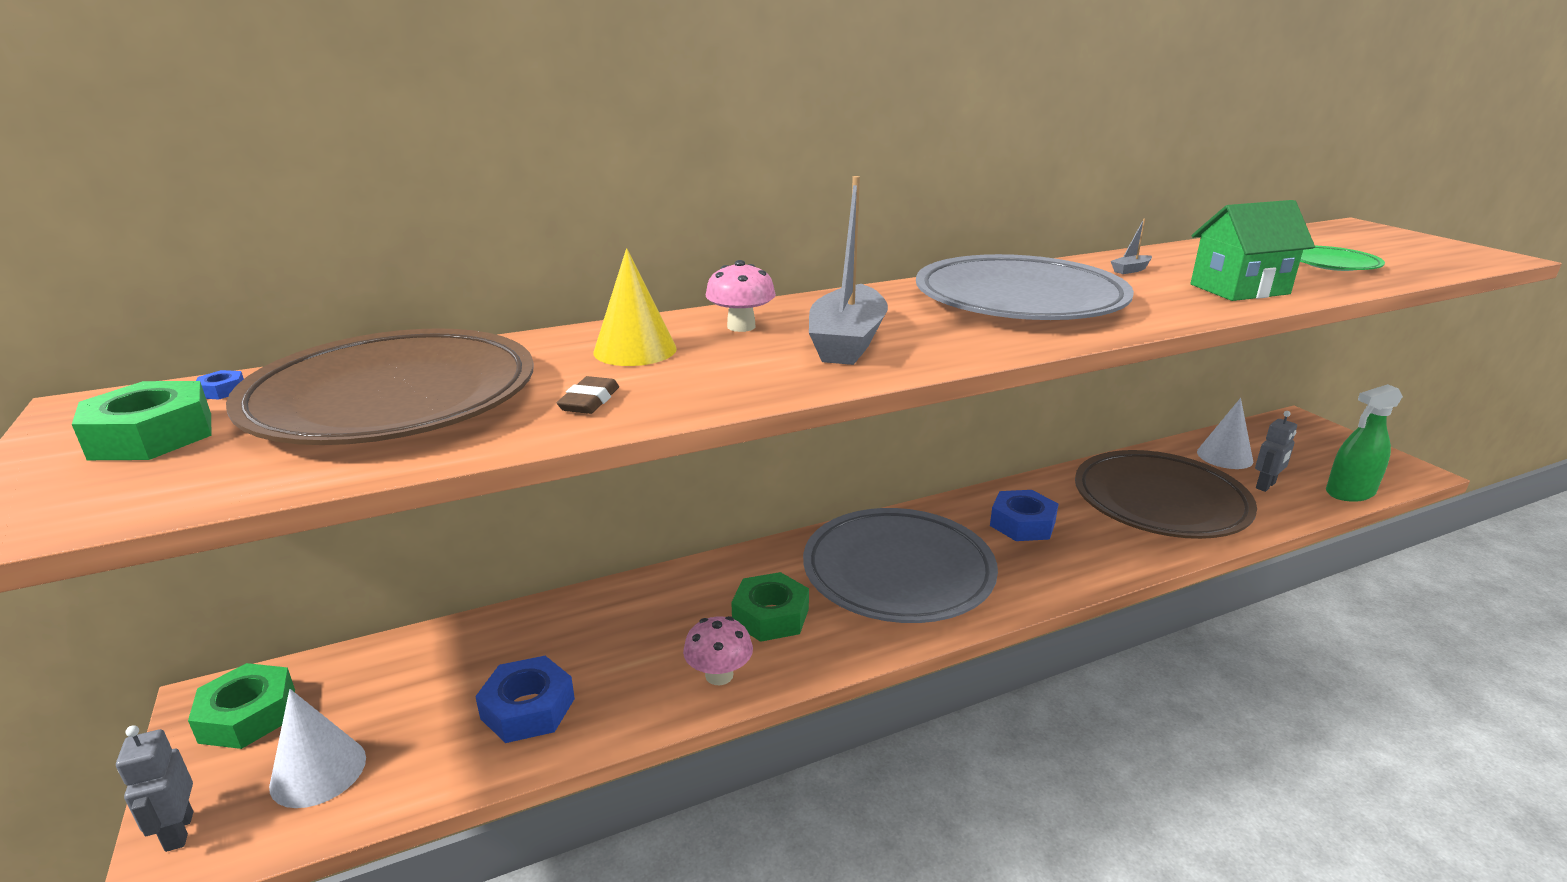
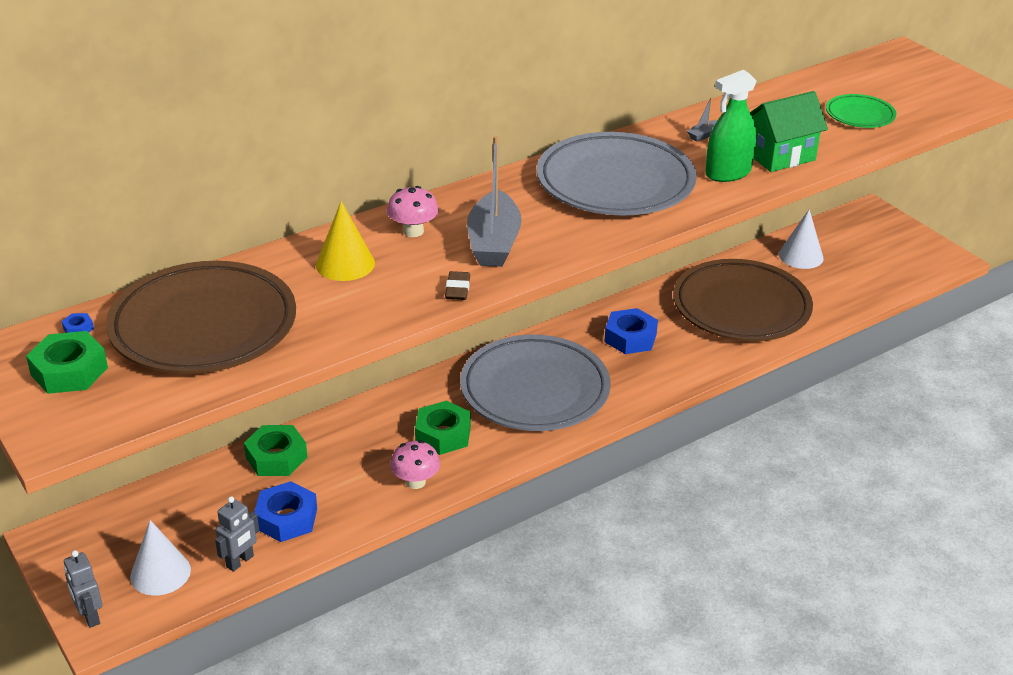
camera: 10 degrees left, 10 degrees up
(248, 715) = (85, 544): green nut -> green nut (276, 457)
(589, 401) = (336, 316): brown eraser -> brown eraser (457, 289)
(1266, 486) = (828, 284): grey robot -> grey robot (240, 562)
(1350, 493) = (892, 285): green spray bottle -> green spray bottle (728, 173)

